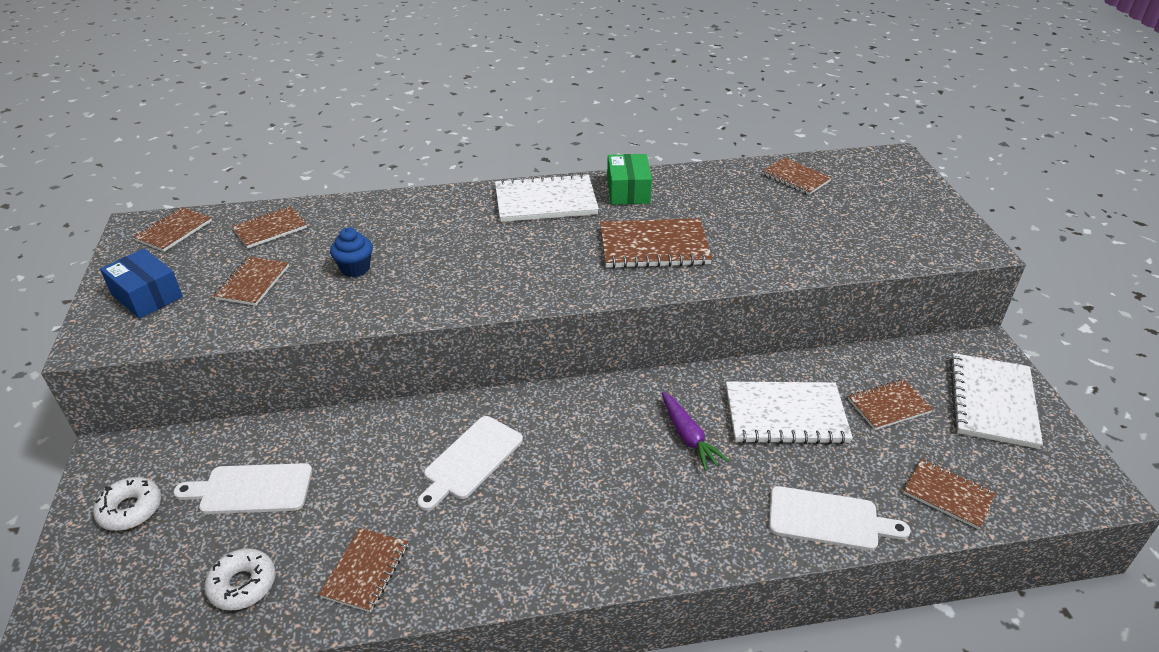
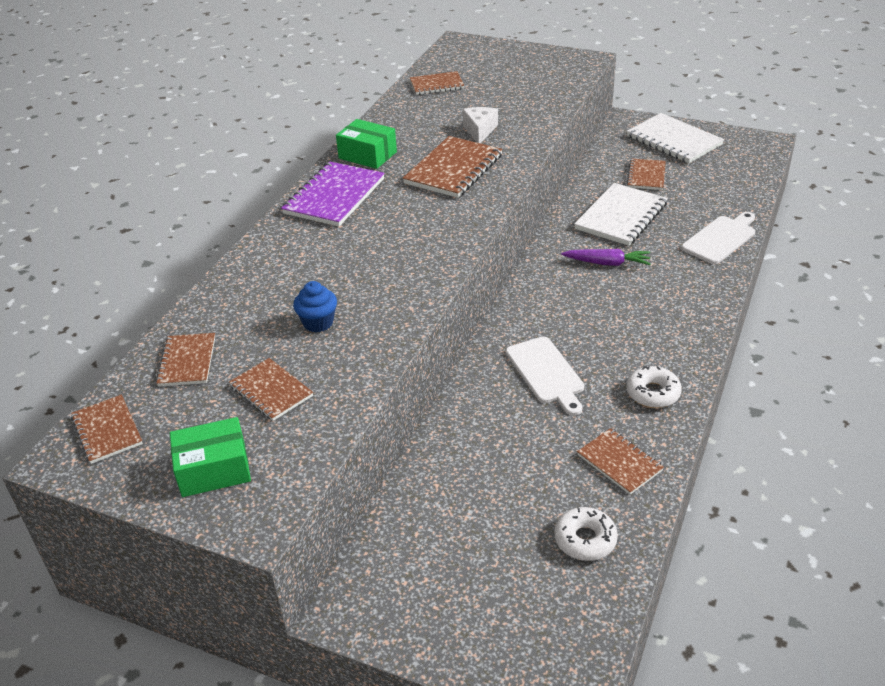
camera: 55 degrees left, 0 degrees up
(130, 509) = (437, 603): white donut -> white donut (653, 393)
(147, 296) = (214, 470): blue box -> green box
(251, 489) = (476, 511): white cutting board -> none
(545, 201) = (334, 196): white notebook -> purple notebook
(741, 234) = (479, 130): none -> white cheese
(948, 495) = (732, 189): brown notebook -> none

